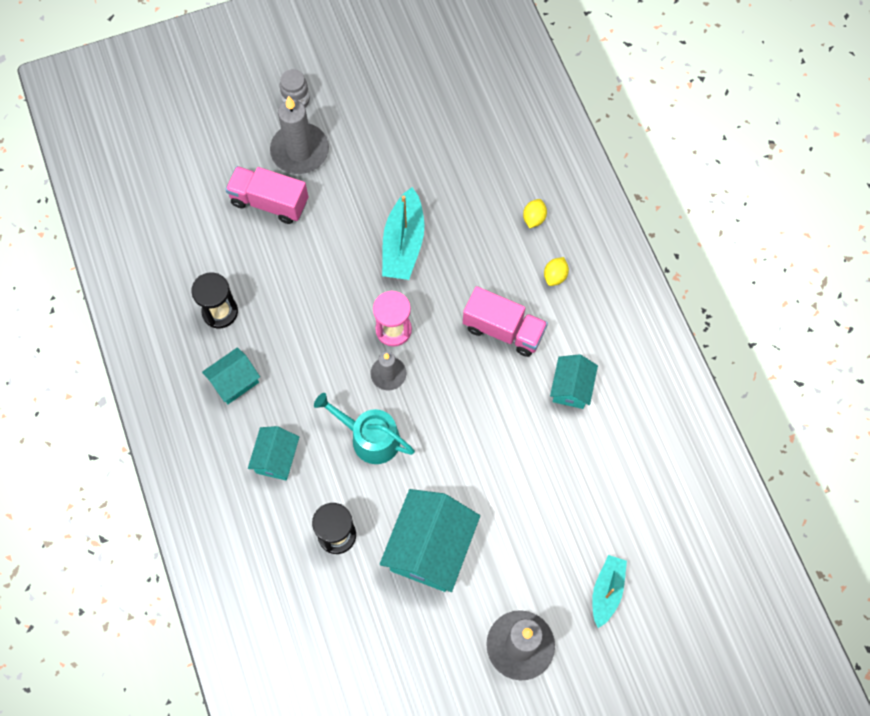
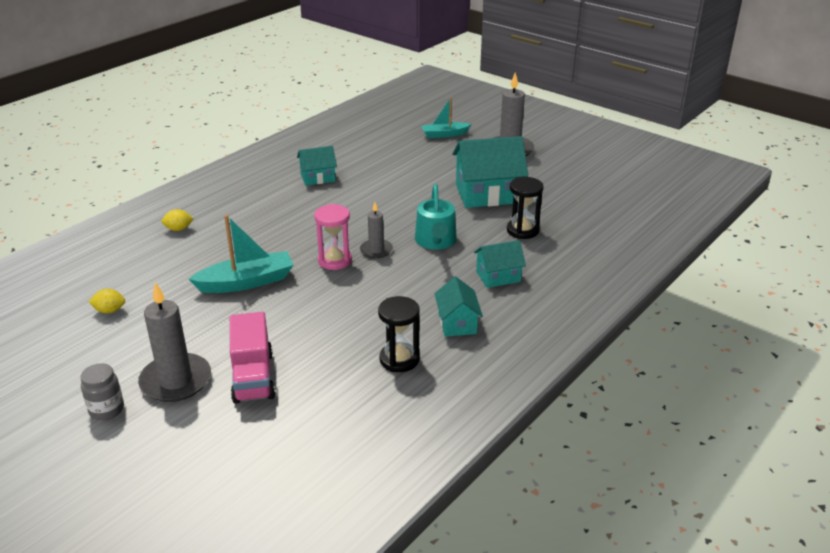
camera: 120 degrees left, 35 degrees down
(234, 382) = (457, 323): turquoise house -> turquoise house turned 60 degrees clockwise
(503, 330) = (293, 214): pink truck -> none
(555, 276) = (228, 206): yellow lemon -> yellow lemon (109, 311)

